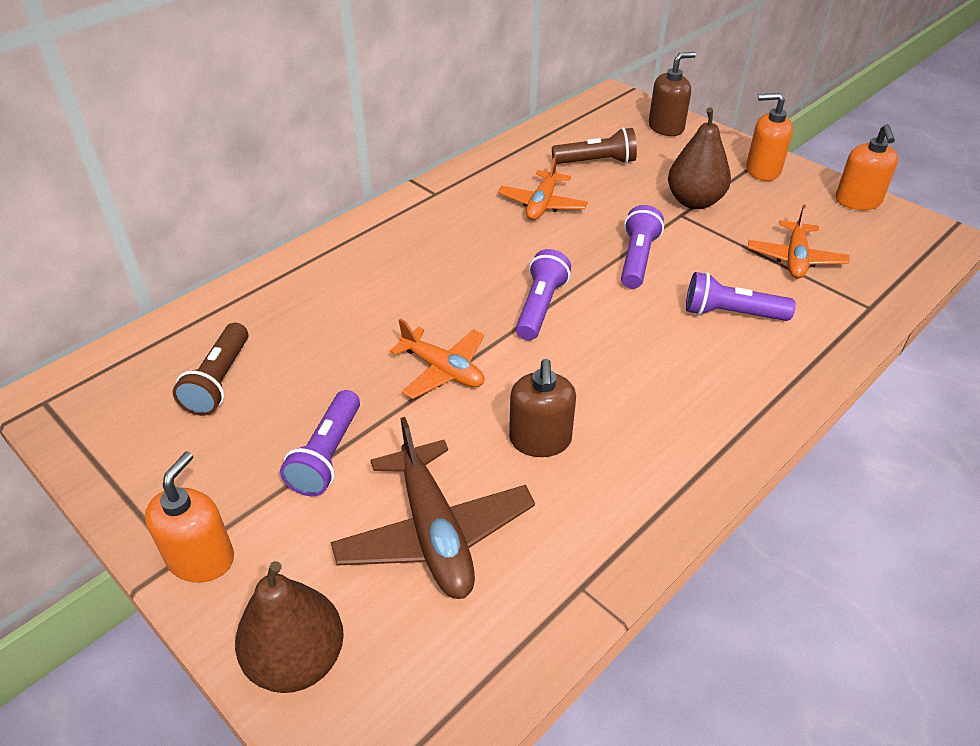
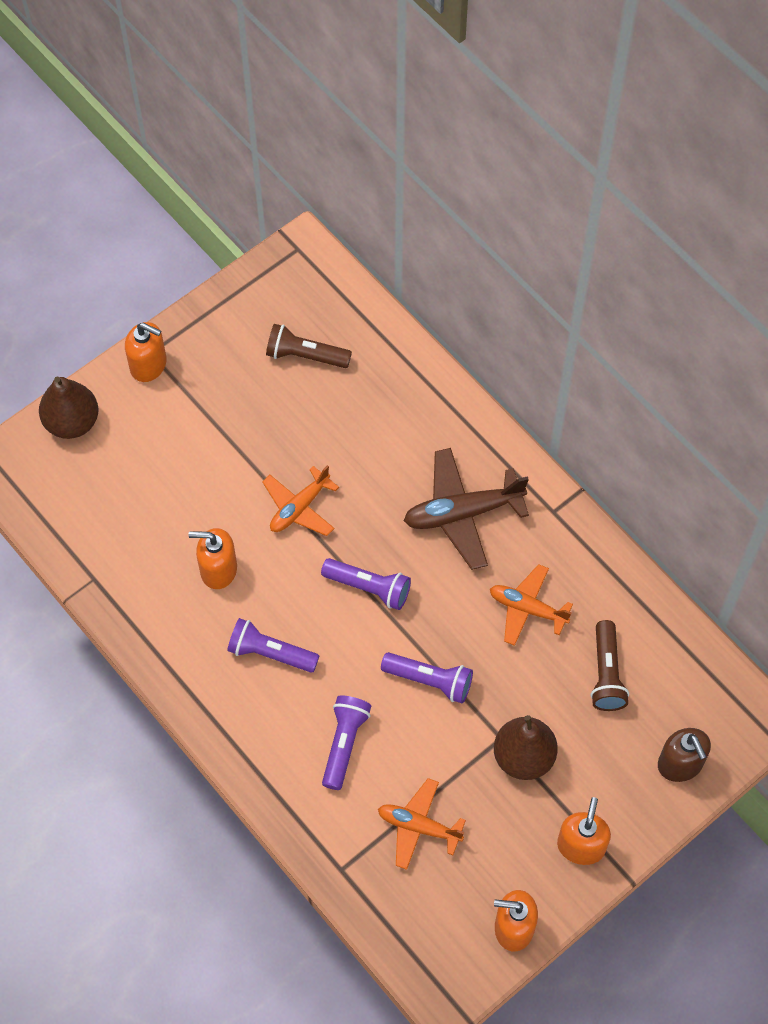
camera: 95 degrees right, 20 degrees up
(327, 455) = (222, 431): purple flashlight -> purple flashlight (270, 653)
(434, 533) = (147, 496): brown plane -> brown plane (462, 513)
(540, 440) = (218, 569): brown soap dispenser -> orange soap dispenser

